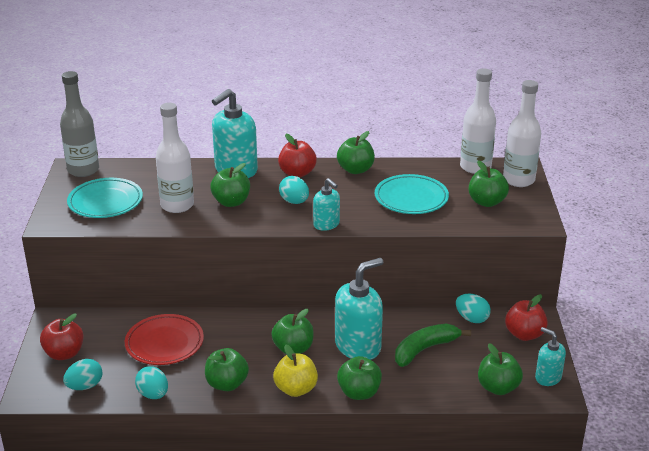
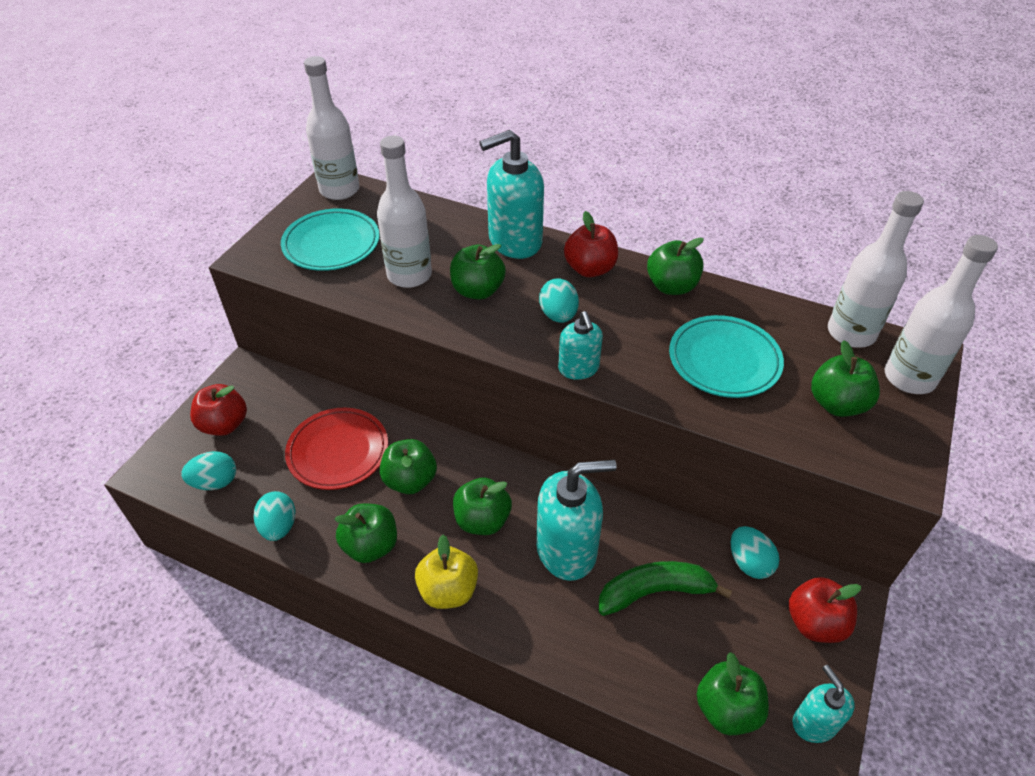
camera: 25 degrees right, 15 degrees up
(83, 170) = (339, 190): grey bottle -> white bottle
(359, 393) = (525, 632): green apple -> green apple (410, 480)

